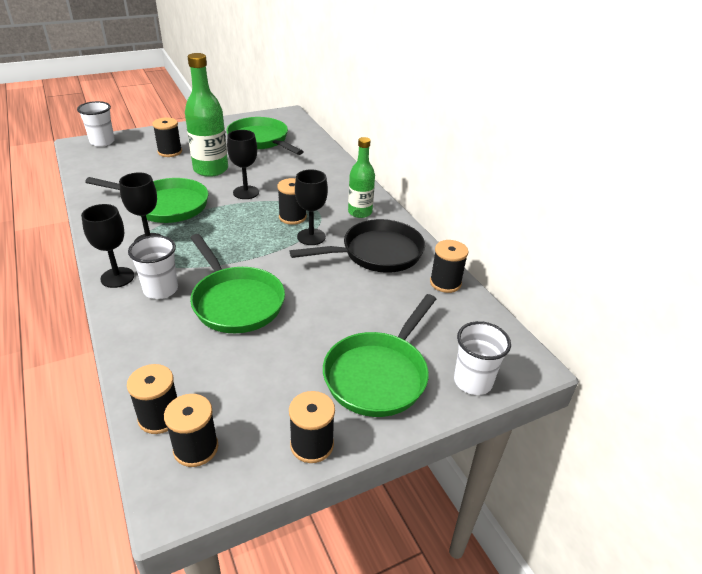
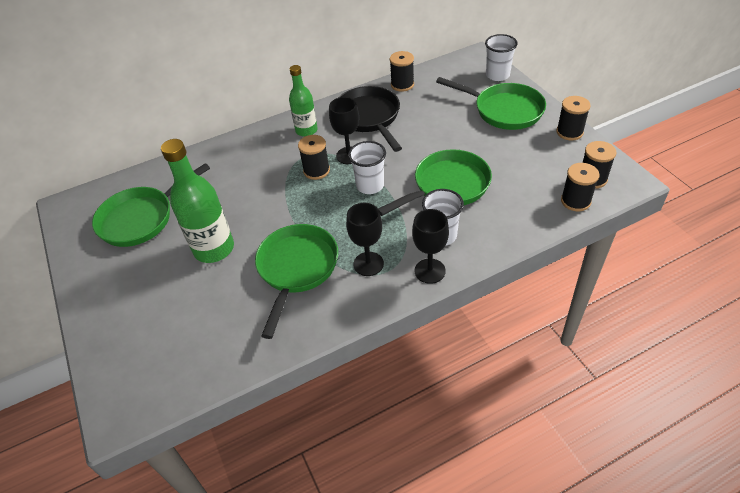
camera: 85 degrees left, 10 degrees up
(102, 142) = (114, 389): white cup -> white cup (370, 185)
(170, 152) = (160, 299): black spool -> none
(246, 192) = (269, 210): black goblet -> none

